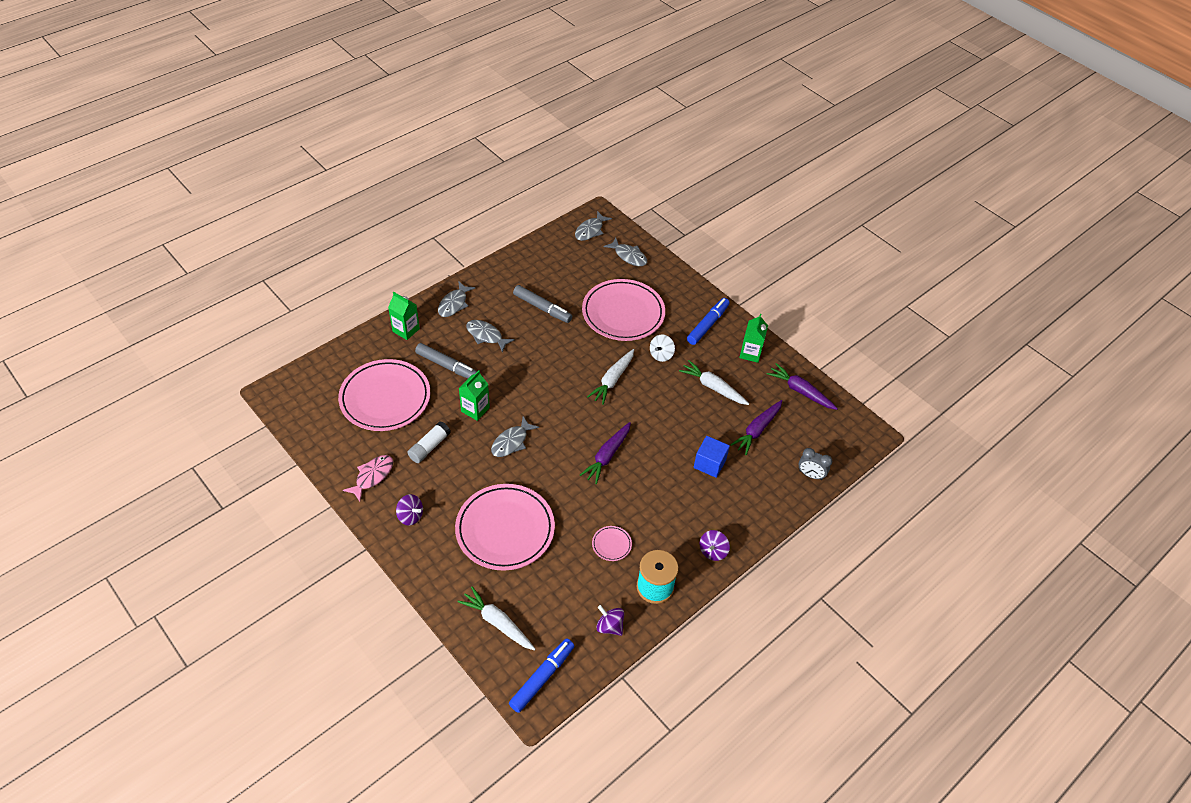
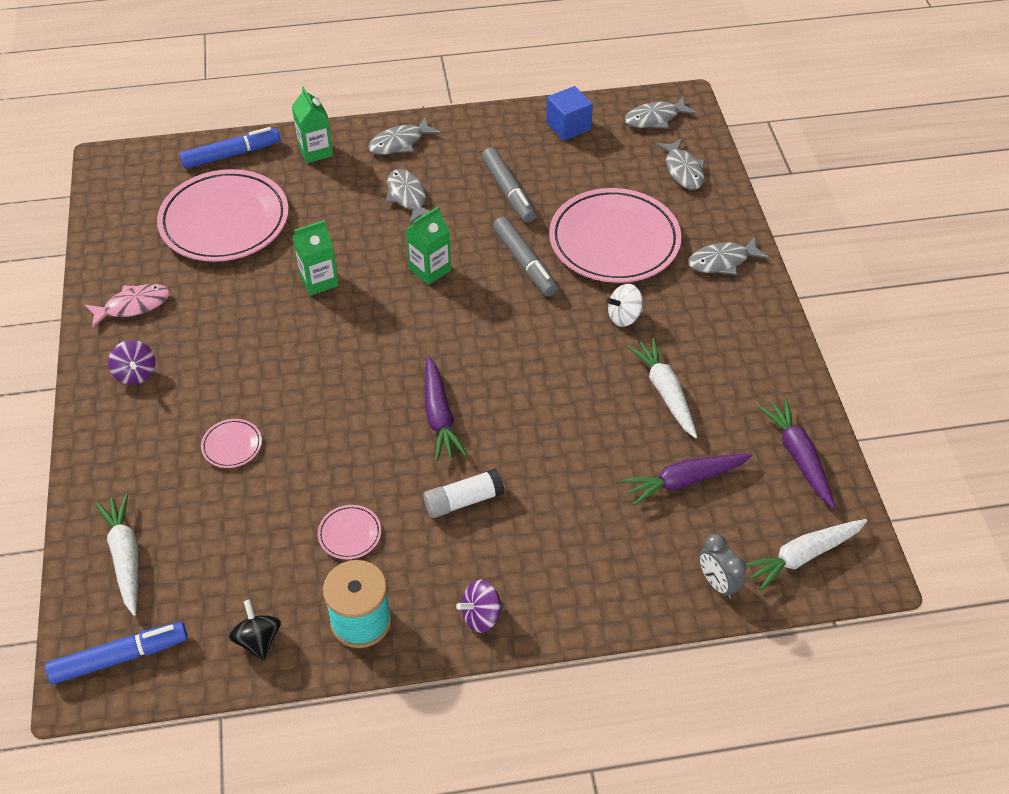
camera: 35 degrees right, 0 degrees up
(429, 447) = (227, 301): white glue stick -> white glue stick (463, 501)
(447, 366) = (329, 213): grey marker -> grey marker (524, 263)
(505, 529) = (232, 445): pink plate -> pink plate, size x0.40
(511, 442) = (330, 341): grey fish -> grey fish (722, 261)
(607, 456) = (439, 416): purple carrot -> purple carrot turned 75 degrees counterclockwise
(609, 626) = (258, 640): purple spinning top -> black spinning top
(612, 380) = (528, 321): white carrot -> white carrot (802, 556)
(707, 325) = (726, 305): blue marker -> blue marker (231, 155)
(709, 464) = (575, 494): blue cube -> blue cube (568, 126)
(750, 353) = (761, 370): green carton -> green carton (430, 269)

